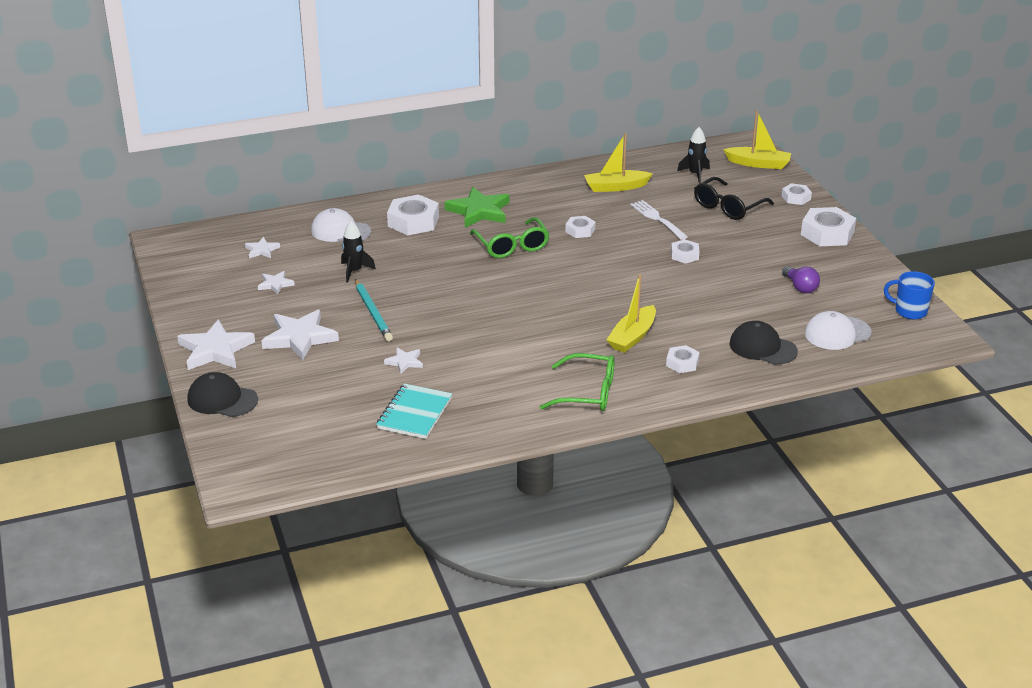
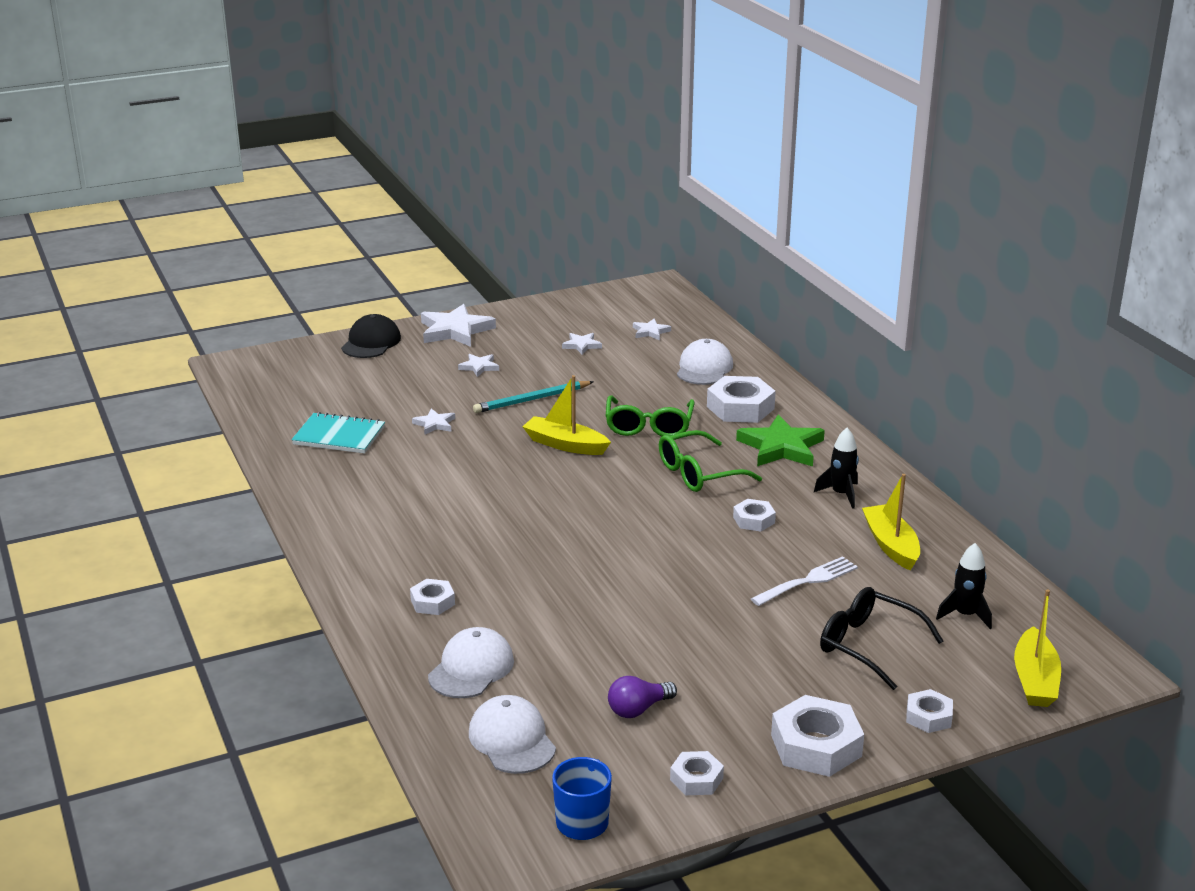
camera: 85 degrees right, 5 degrees down
(300, 338) = (479, 367): white star -> white star, size x0.51
(354, 271) = (617, 383): black rocket -> black rocket (841, 494)
(587, 393) = (370, 535): green glasses -> green glasses (649, 426)
(632, 337) = (492, 564): yellow boat -> yellow boat (565, 445)
(684, 255) = (709, 604): white nut -> white nut (696, 779)
(762, 347) = (471, 668): black cap -> white cap

